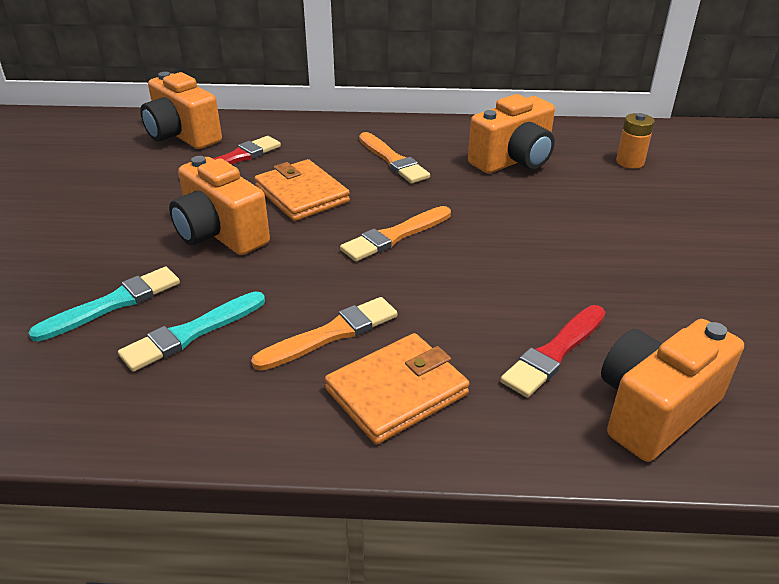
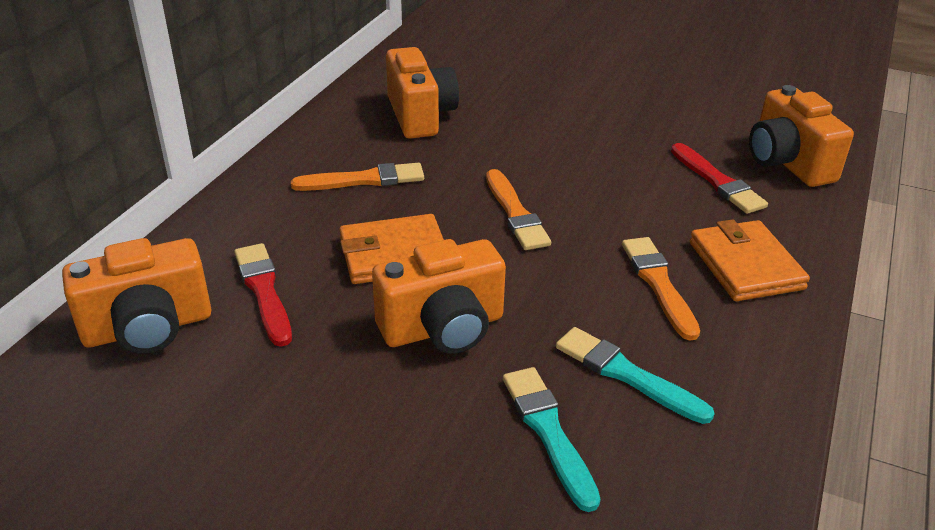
camera: 70 degrees left, 0 degrees up
(191, 333) = (626, 374): turquoise brush -> turquoise brush turned 150 degrees clockwise
(630, 162) = (466, 66): orange battery -> none

